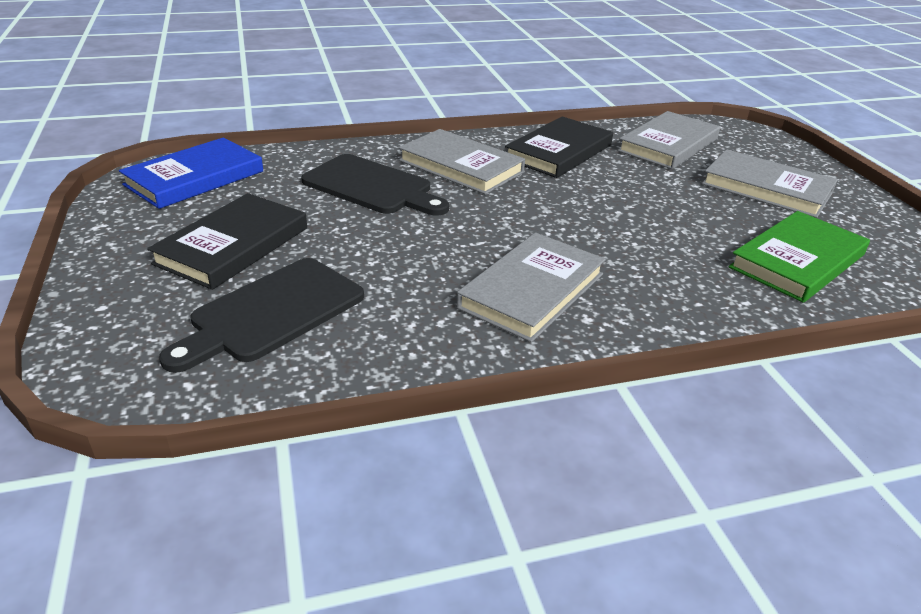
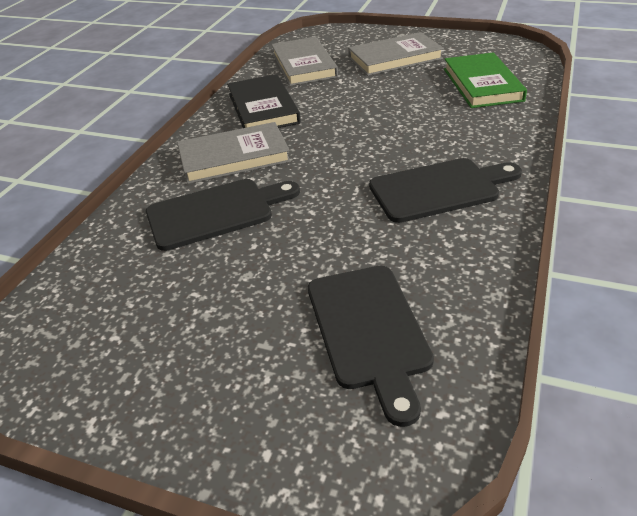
camera: 50 degrees left, 5 degrees up
(194, 178) = (67, 321): blue book -> none
(233, 245) = (235, 327): black book -> none
(532, 291) = (439, 189): grey book -> black cutting board

